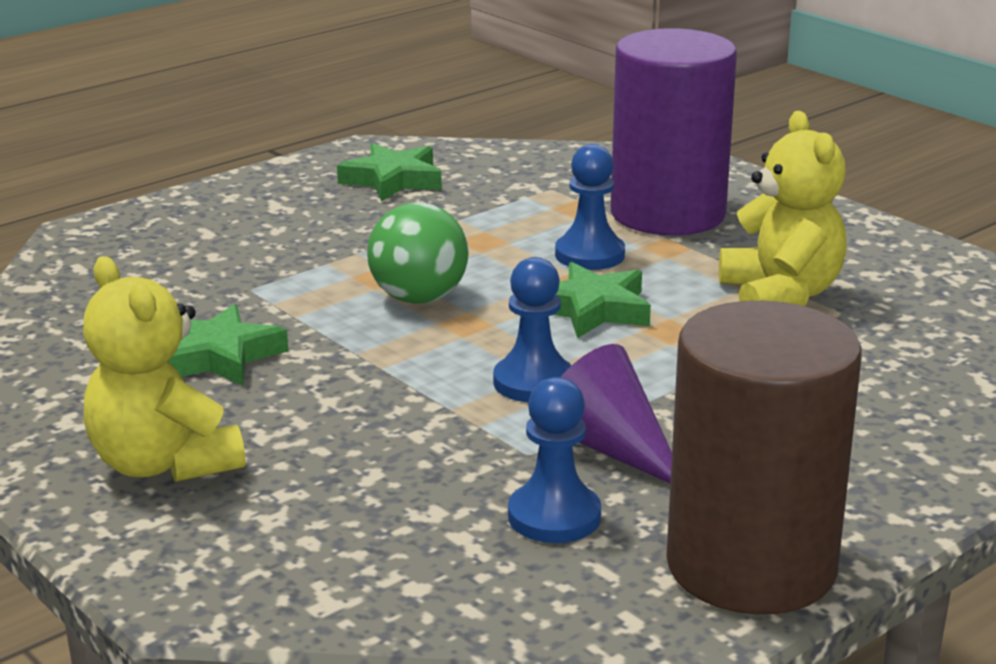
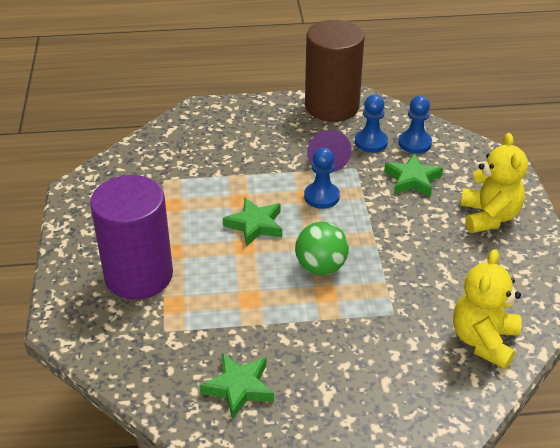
camera: 145 degrees left, 15 degrees up
(219, 356) = (436, 268): green star -> green star (412, 180)
(589, 255) = (213, 262): blue pawn -> blue pawn (414, 143)
(781, 295) = (172, 198): yellow teddy bear -> yellow teddy bear (484, 341)

